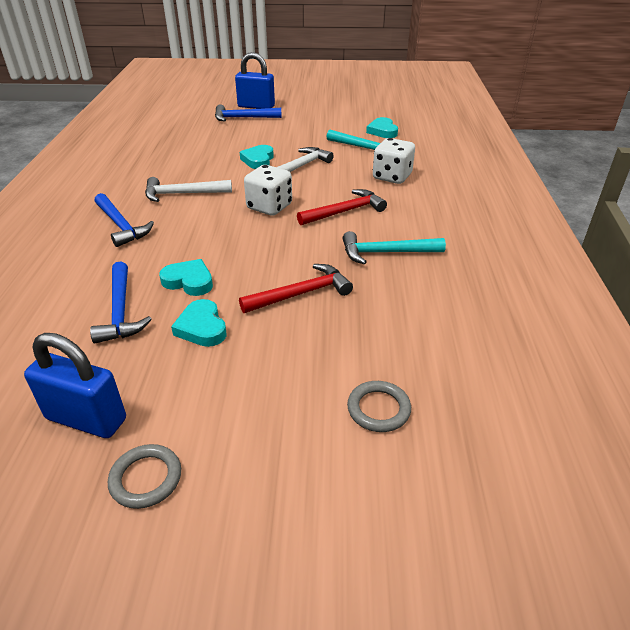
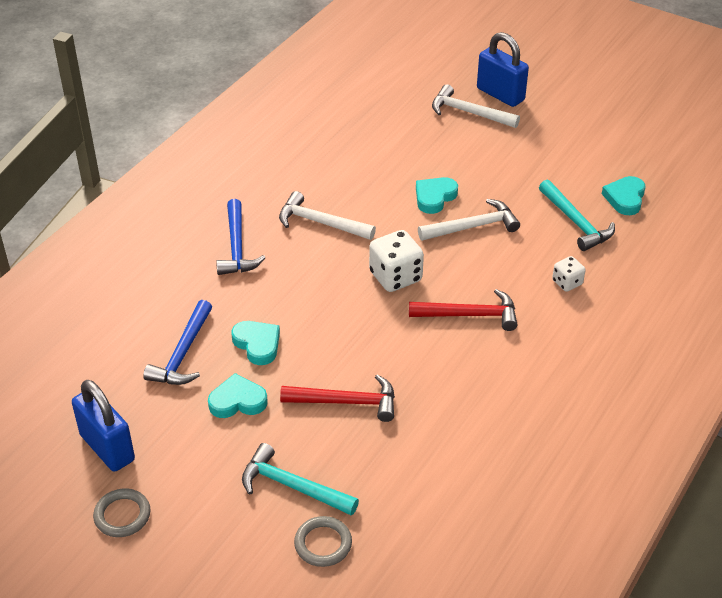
camera: 30 degrees right, 5 degrees up
(202, 327) = (237, 401): turquoise heart -> turquoise heart turned 75 degrees clockwise
(243, 118) = (469, 112): blue hammer -> white hammer
(385, 253) = (466, 388): turquoise hammer -> turquoise hammer (292, 486)
(392, 177) = (567, 283): white dice -> white dice, size x0.57

